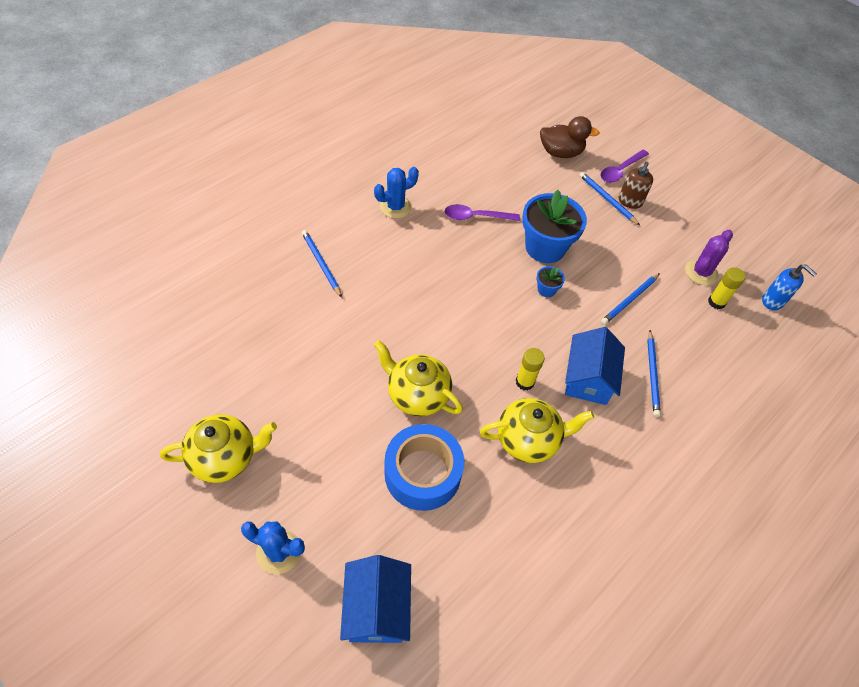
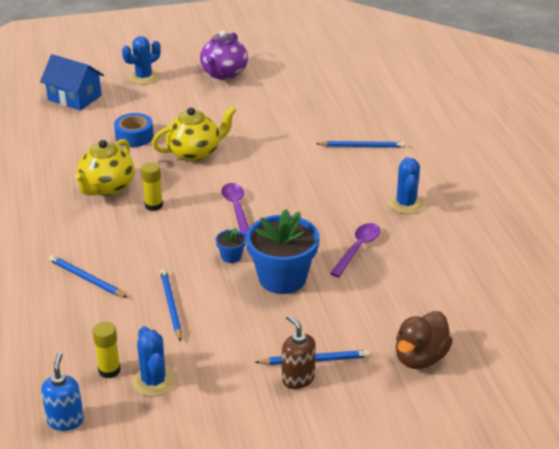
camera: 125 degrees right, 20 degrees down
(225, 457) = (223, 74): yellow teapot -> purple teapot
(422, 473) = (134, 136): blue tape -> blue tape, size x0.63
(588, 378) = (122, 240): blue house -> none
(620, 171) = (355, 399): purple spoon -> purple spoon (236, 208)
(701, 272) = (154, 381): purple cactus -> blue cactus
(773, 301) = (65, 420): blue soap dispenser -> blue soap dispenser turned 105 degrees clockwise

